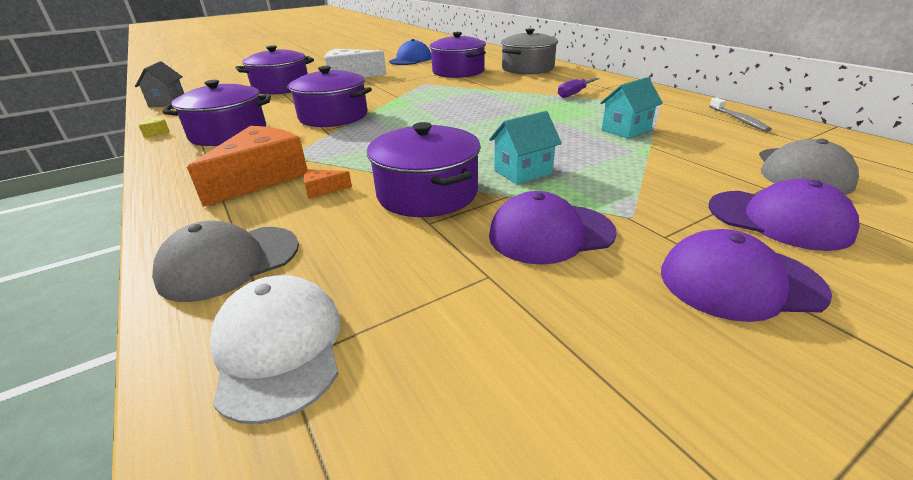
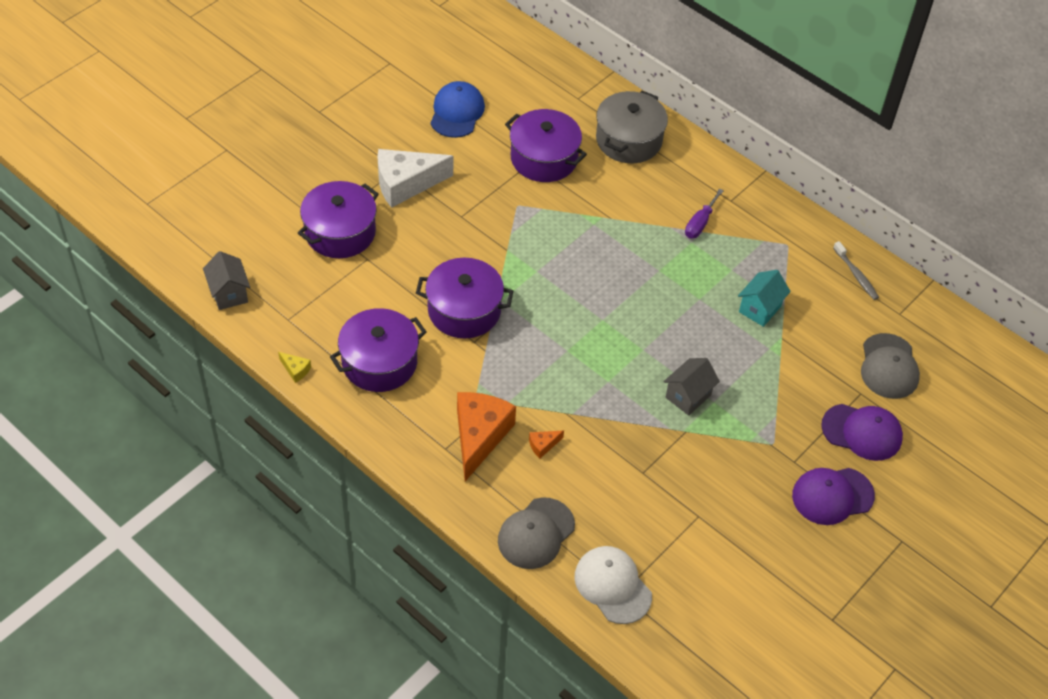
camera: 20 degrees left, 20 degrees up
(427, 193) = (626, 437): purple pot -> none
(523, 172) = (688, 396): turquoise house -> grey house
(550, 233) = (725, 471): purple cap -> none

